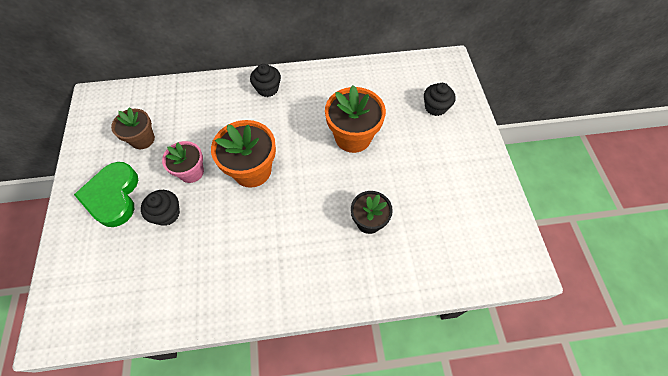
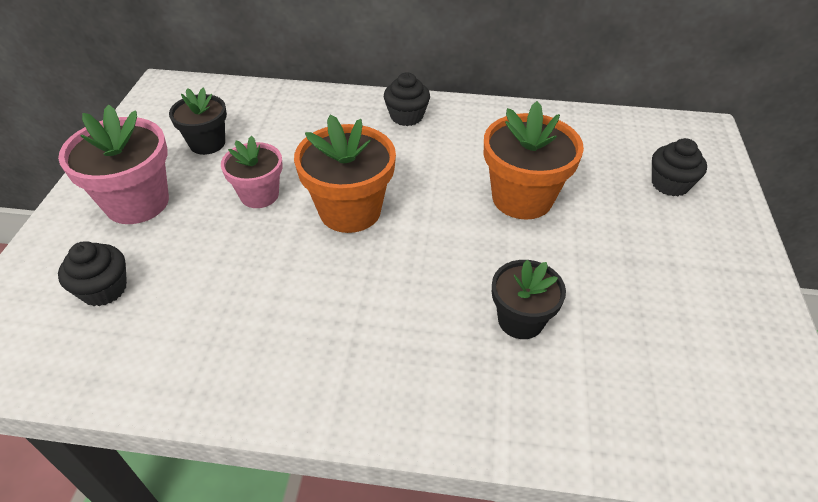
camera: 15 degrees right, 15 degrees down
(113, 196) = (137, 202): green heart -> pink flower pot
(142, 139) = (207, 143): brown flower pot -> black flower pot
(167, 214) = (203, 240): black cupcake -> black cupcake (104, 289)

